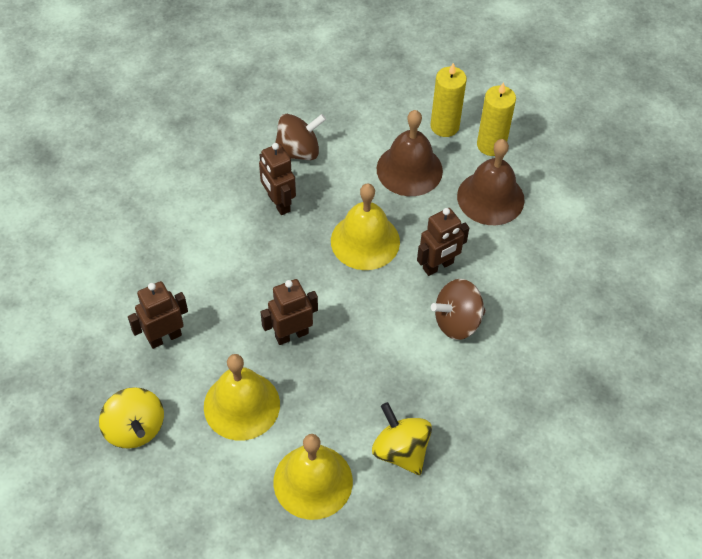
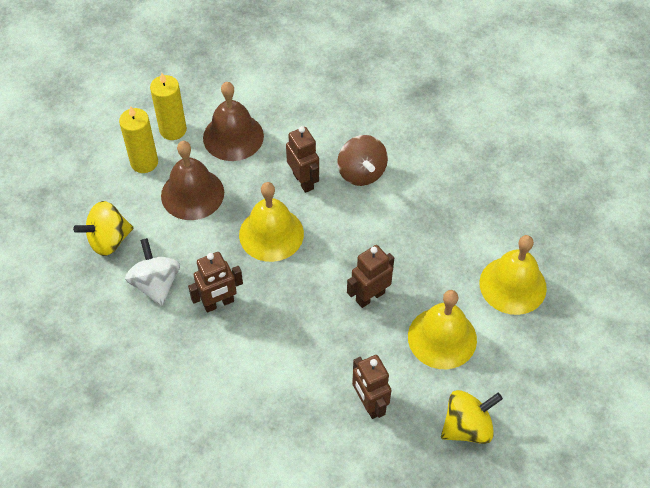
camera: 85 degrees left, 0 degrees up
(291, 334) = (370, 296): brown robot -> brown robot turned 75 degrees clockwise
(298, 152) = (156, 284): brown spinning top -> white spinning top
(400, 450) = (482, 222): yellow spinning top -> yellow spinning top (108, 240)

